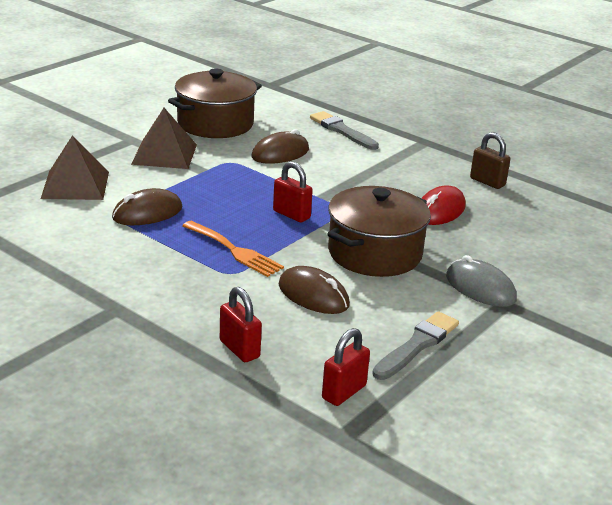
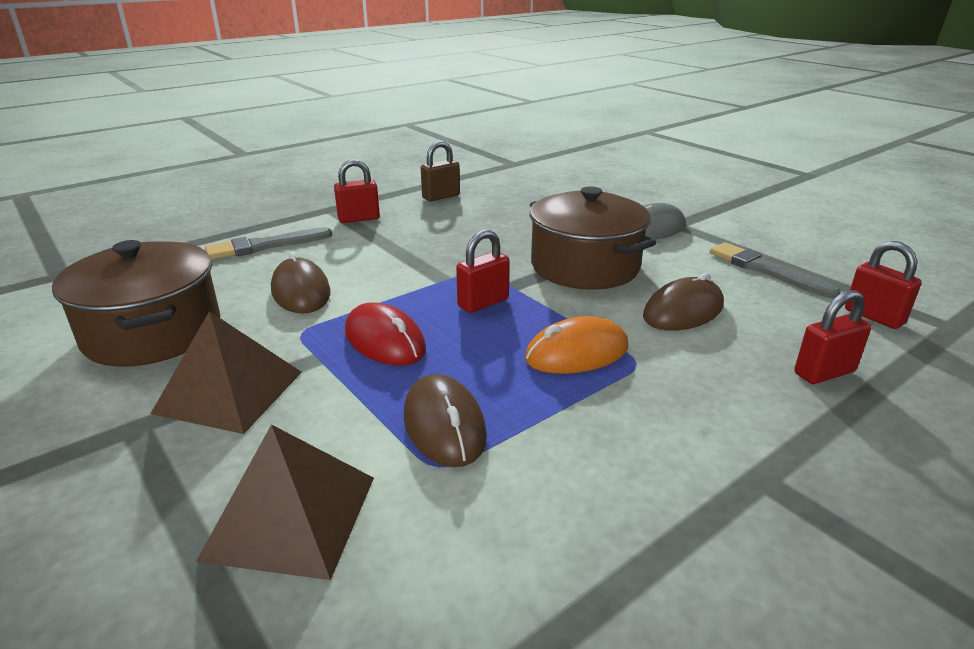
camera: 75 degrees left, 0 degrees up
(235, 251) = (577, 353): orange fork -> orange mouse
(412, 154) = (359, 219): none -> red padlock
(440, 210) = (495, 224): red mouse -> red mouse (385, 341)

